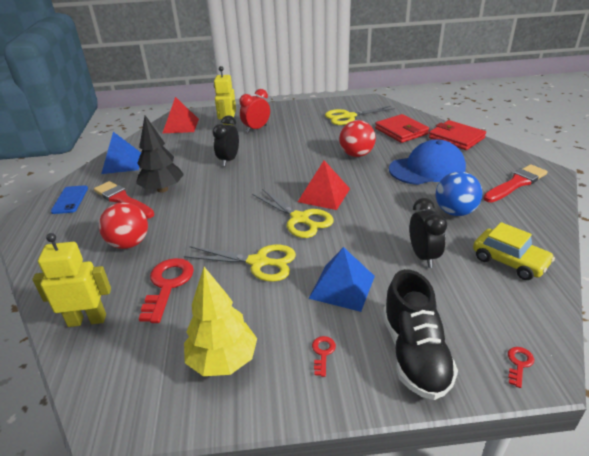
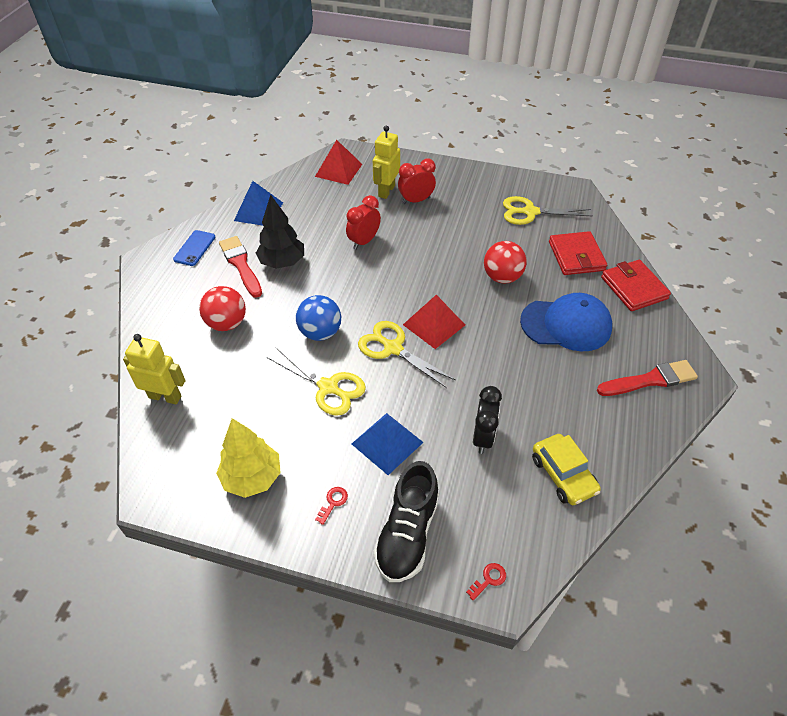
camera: 20 degrees right, 15 degrees up
(168, 285) = (241, 384): red key -> none
(229, 160) = (364, 241): black clock -> red clock
(300, 219) = (393, 348): yellow scissors -> yellow scissors turned 150 degrees clockwise
(455, 212) = (553, 394): blue ball -> blue ball (320, 332)

